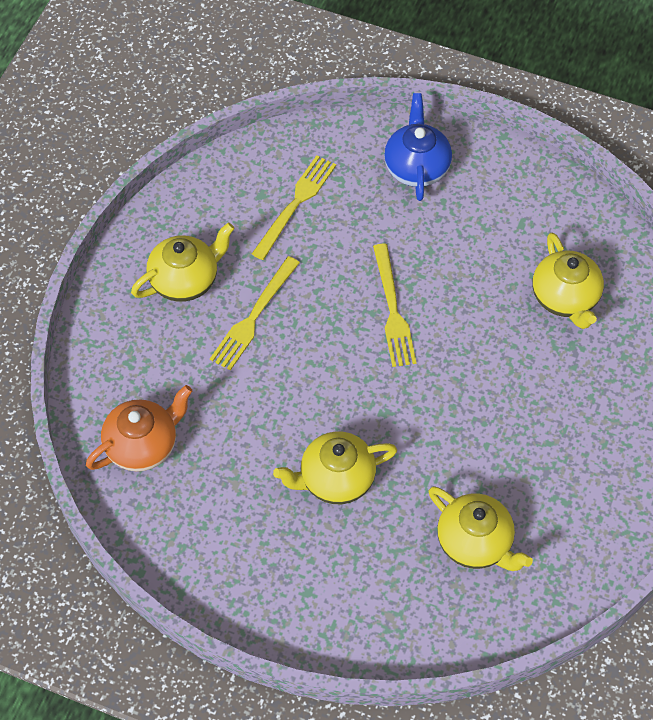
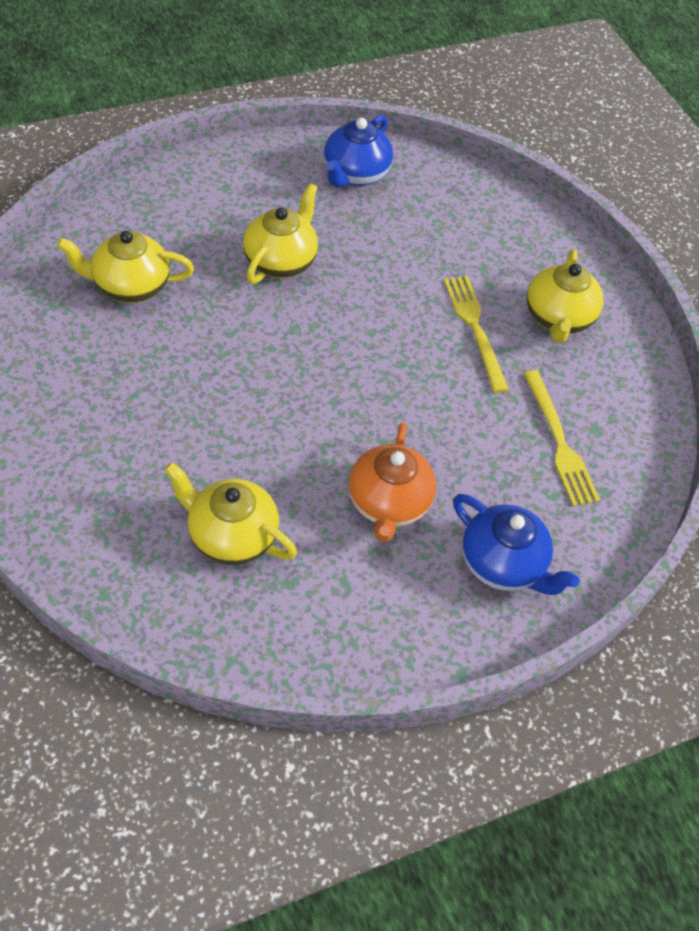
camera: 130 degrees right, 5 degrees down
(142, 445) = (439, 198): orange teapot -> orange teapot (388, 503)
(183, 522) = (355, 174): none -> blue teapot
(392, 309) = (375, 411): yellow fork -> none

